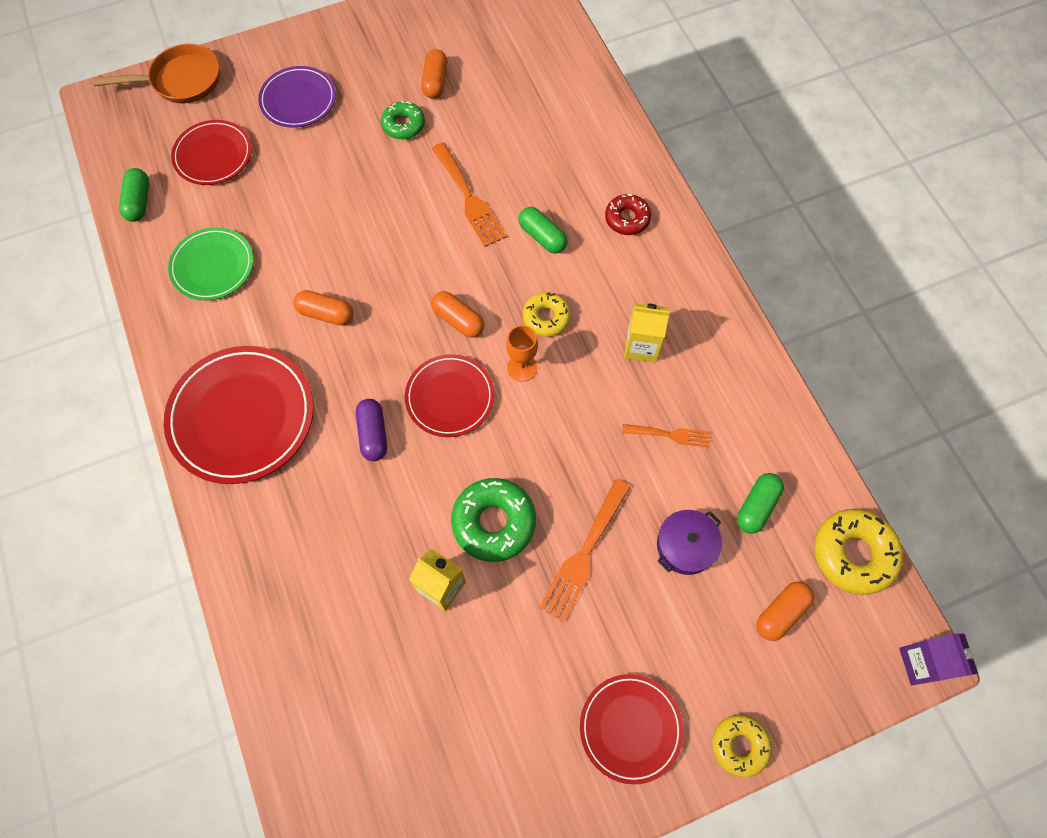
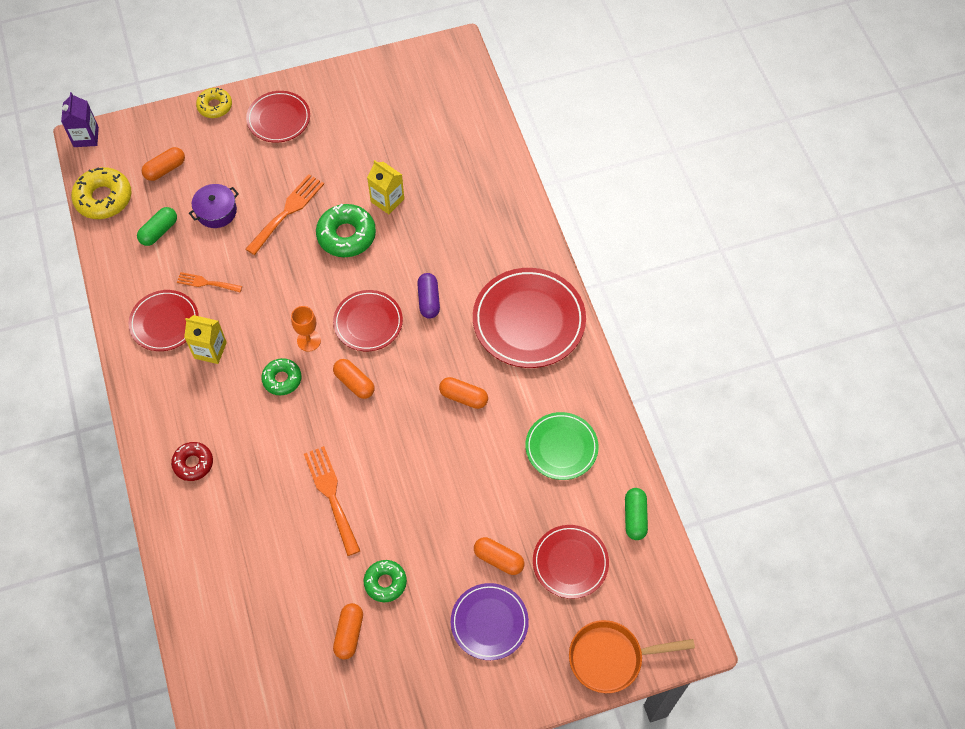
camera: 175 degrees left, 5 degrees down
(288, 153) = (498, 559): none -> orange capsule
(542, 237) = (272, 452): green capsule -> none
(546, 318) = (282, 379): yellow donut -> green donut
(708, 377) = (164, 322): none -> red plate

